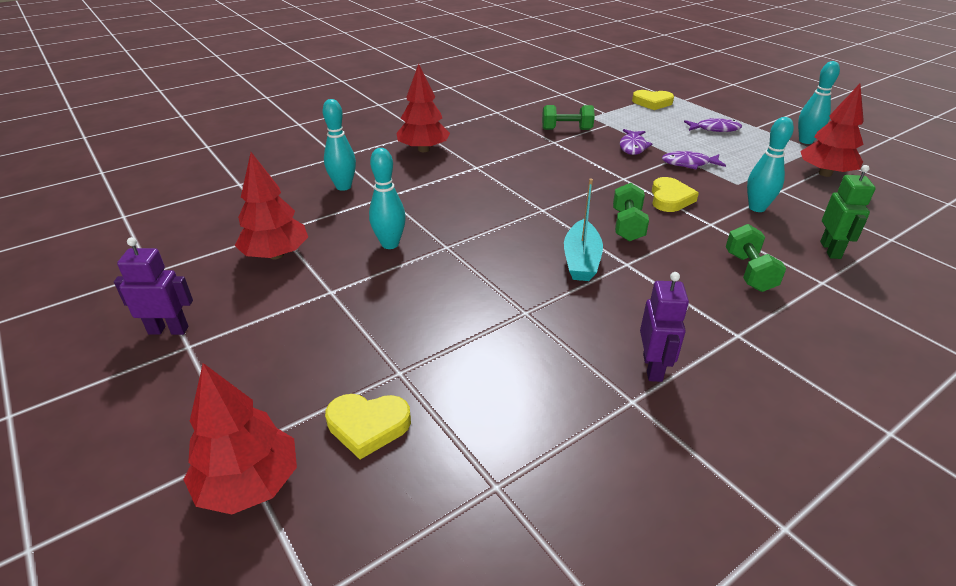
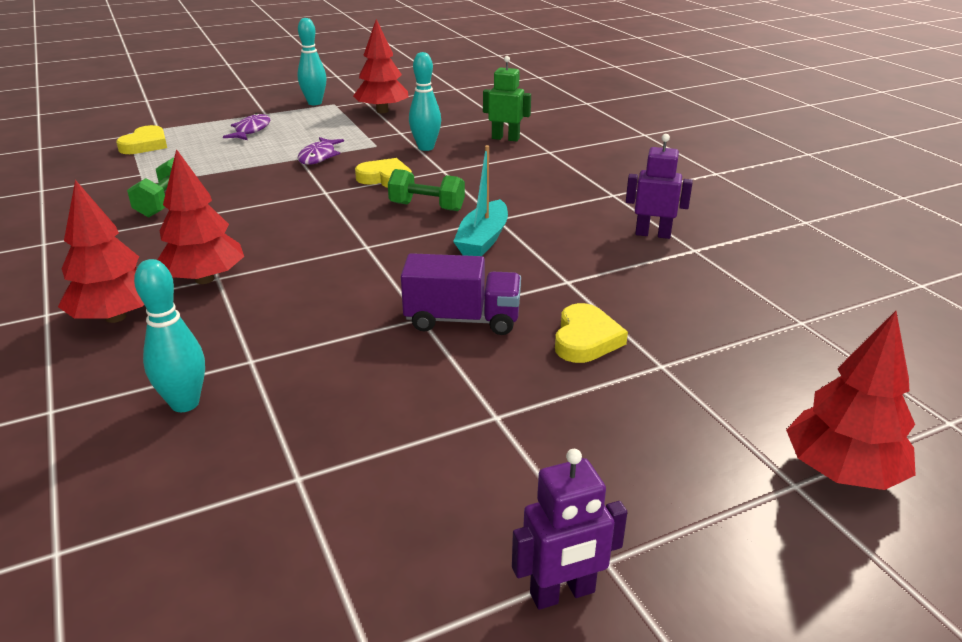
camera: 80 degrees left, 5 degrees down
(168, 330) = (562, 593): purple robot -> purple robot turned 120 degrees counterclockwise
(276, 255) = (377, 477): red tree -> red tree (204, 279)
(368, 426) = (744, 388): yellow heart -> yellow heart (585, 339)
(390, 244) = (395, 361): turquoise bowling pin -> none
(447, 264) = (462, 320): none -> purple truck
(581, 260) = (483, 240): turquoise boat -> turquoise boat turned 90 degrees clockwise
(632, 147) = (253, 175): purple fish -> none
(749, 272) = (527, 172): green dumbbell -> none

